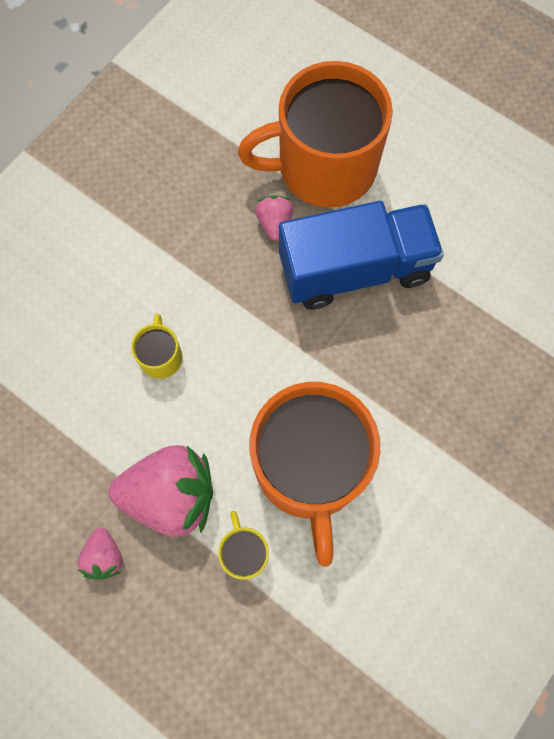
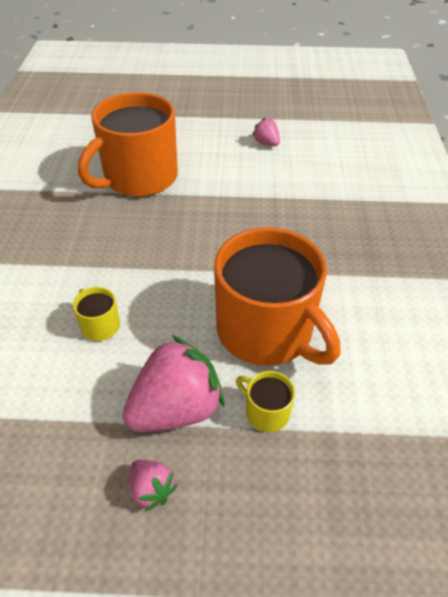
camera: 35 degrees left, 25 degrees down
(274, 223) = (128, 216): pink strawberry -> pink strawberry (266, 143)
(354, 270) = (201, 215): blue truck -> none

